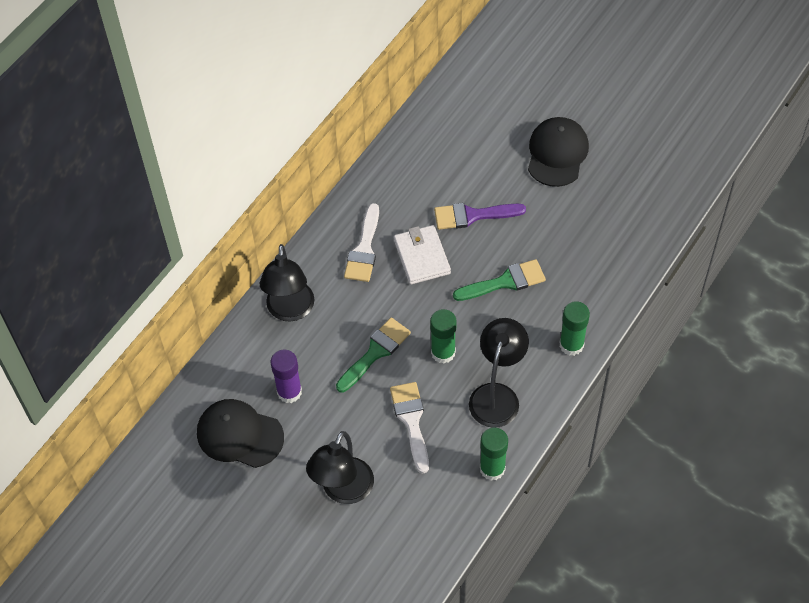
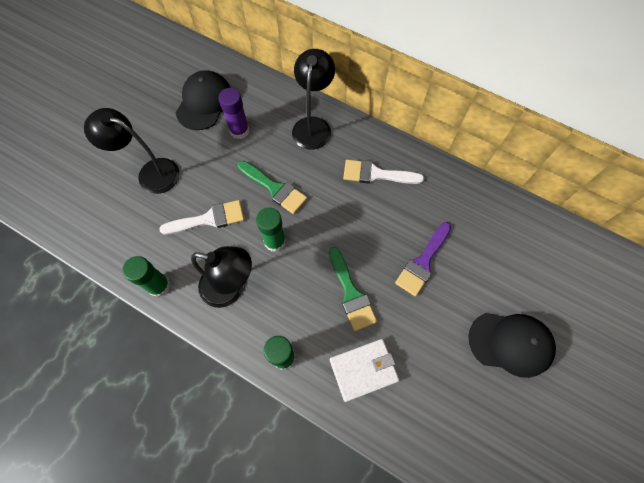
camera: 85 degrees right, 10 degrees up
(290, 311) = (313, 125): black lamp -> black lamp turned 105 degrees clockwise
(422, 257) = (373, 220): white wallet -> white wallet (363, 370)
(472, 215) = (422, 262): purple brush -> purple brush turned 135 degrees counterclockwise

